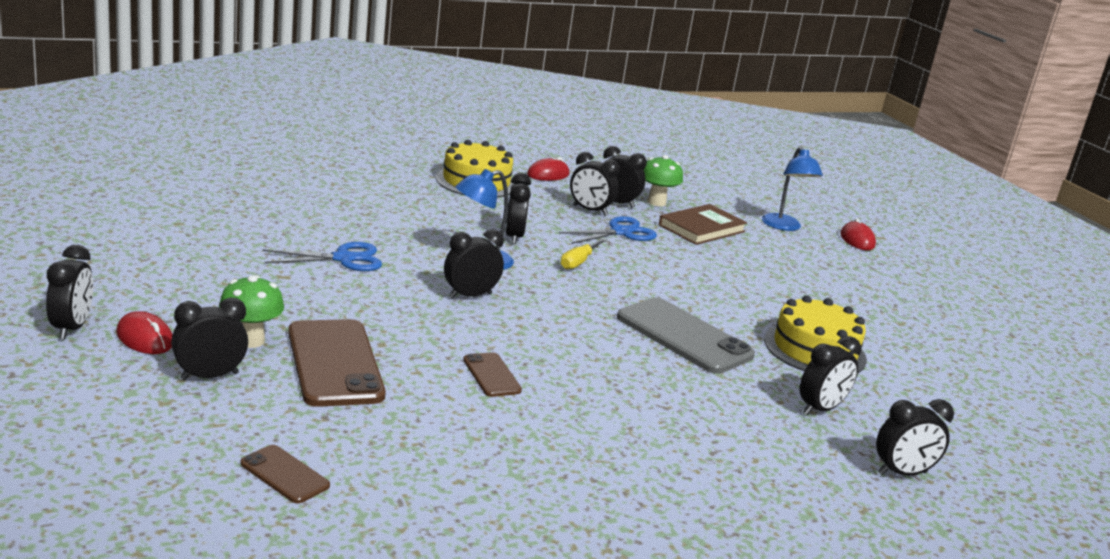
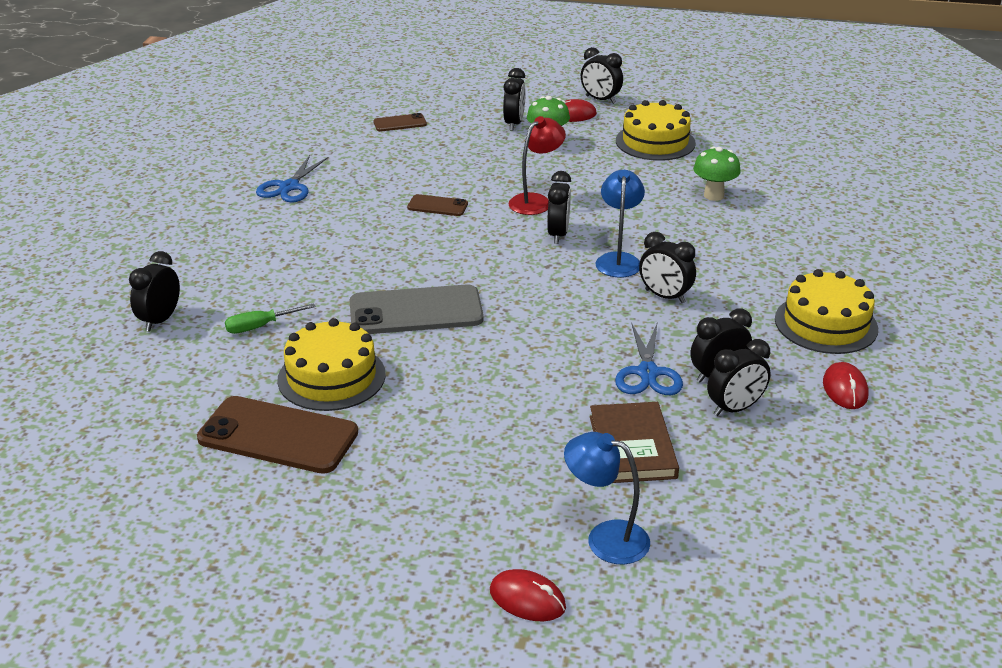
camera: 130 degrees right, 10 degrees up
(192, 275) = (655, 142): none -> yellow cake
(334, 363) = (498, 160): brown phone -> brown phone (278, 436)
(344, 258) = (656, 200): blue scissors -> blue scissors (289, 187)
(414, 319) = (536, 201): none -> red lamp
(578, 262) = (589, 313): yellow screwdriver -> none
(656, 202) = (728, 447): green mushroom -> green mushroom (713, 195)
(820, 409) = (259, 327): black clock -> green screwdriver

